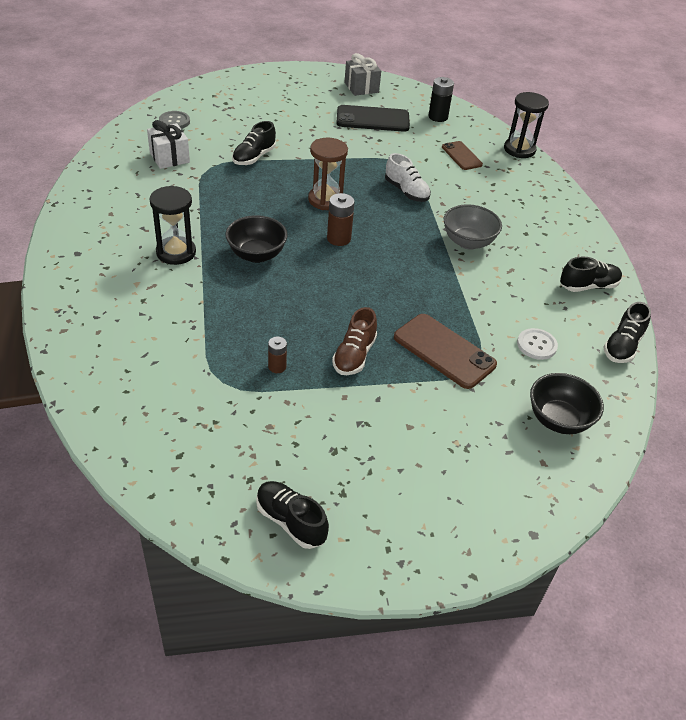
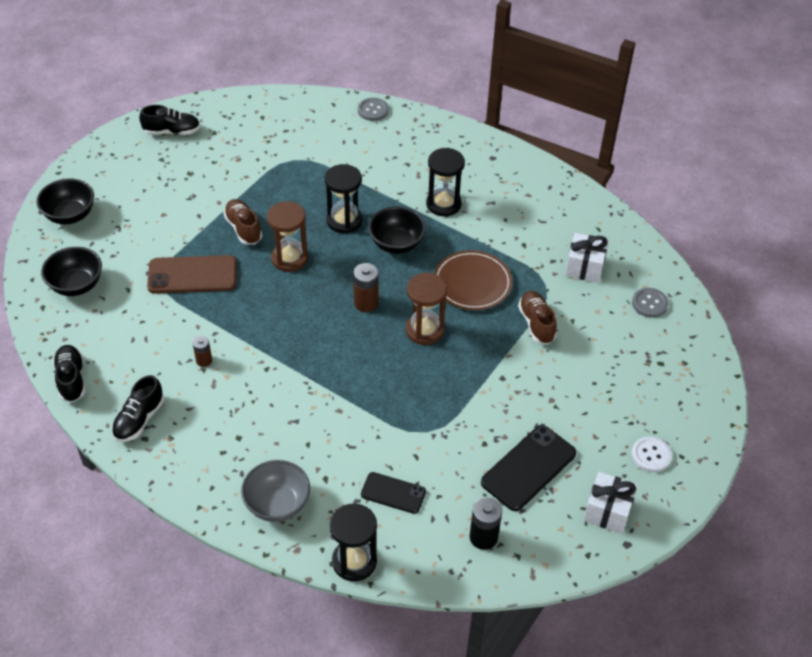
camera: 135 degrees right, 5 degrees up
(77, 369) = (373, 110): none -> grey button
(251, 199) = (472, 283): none -> brown plate
(254, 157) = (536, 323): black shoe -> brown shoe
(266, 298) = (344, 220): none -> black hourglass
(277, 367) = (277, 188): brown battery -> brown battery (204, 360)
(349, 305) = (289, 258): none -> brown hourglass
(361, 87) = (607, 511): grey gift -> white gift
(406, 191) = (381, 397): white shoe -> none
(461, 156) = (393, 493): brown phone -> black phone
(468, 242) = (273, 384): grey bowl -> grey bowl (277, 504)
(505, 502) = (70, 215): none -> black bowl
(536, 345) = (135, 329): white button -> white button (651, 455)

